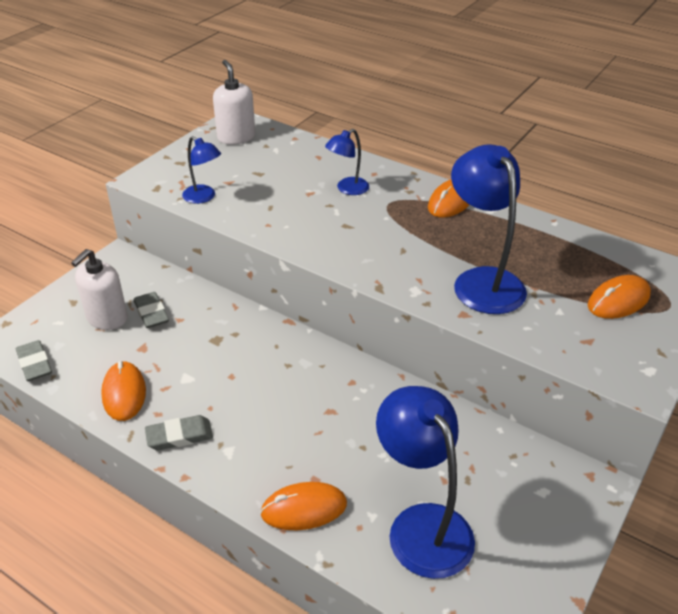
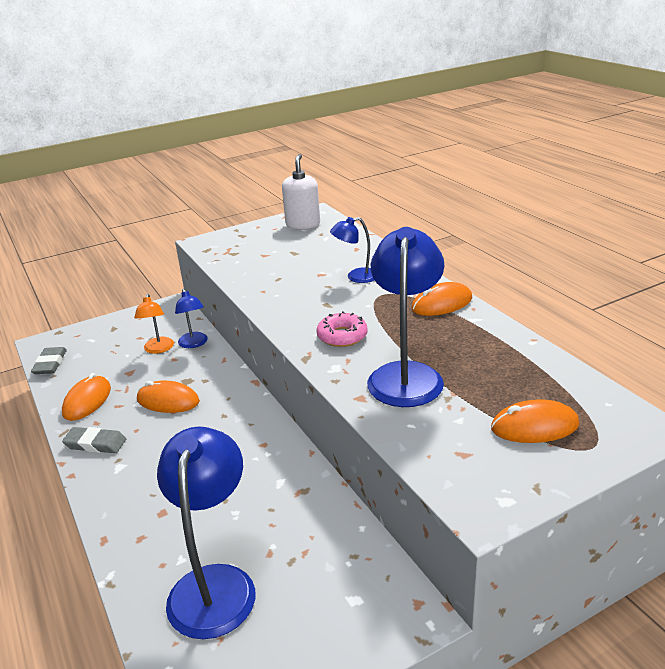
camera: 30 degrees right, 10 degrees down
(107, 318) = (125, 345): white soap dispenser -> none
(151, 313) = (158, 349): grey eraser -> orange lamp
(203, 197) = (234, 262): blue lamp -> blue lamp (194, 344)
(304, 509) = (133, 532): orange mouse -> orange mouse (168, 401)
(392, 256) = (342, 336): none -> pink donut

